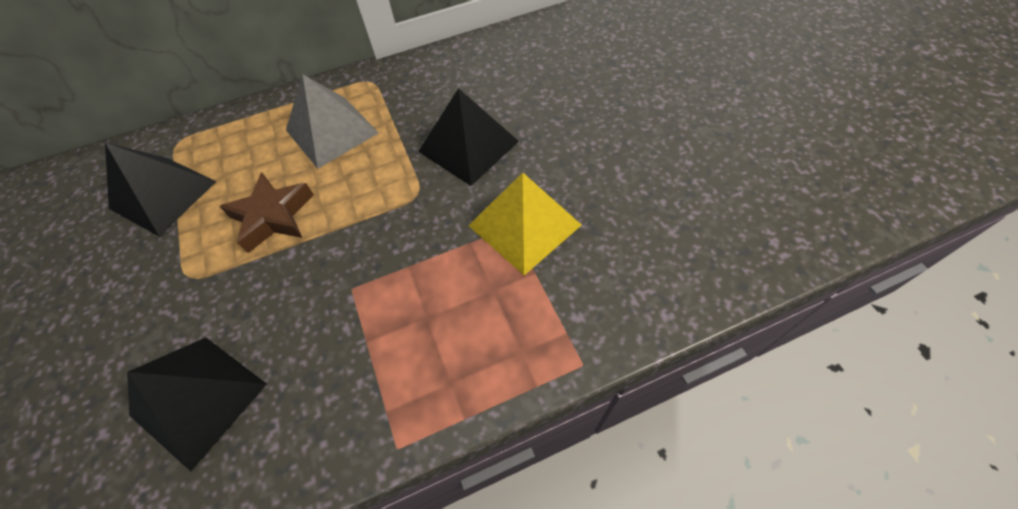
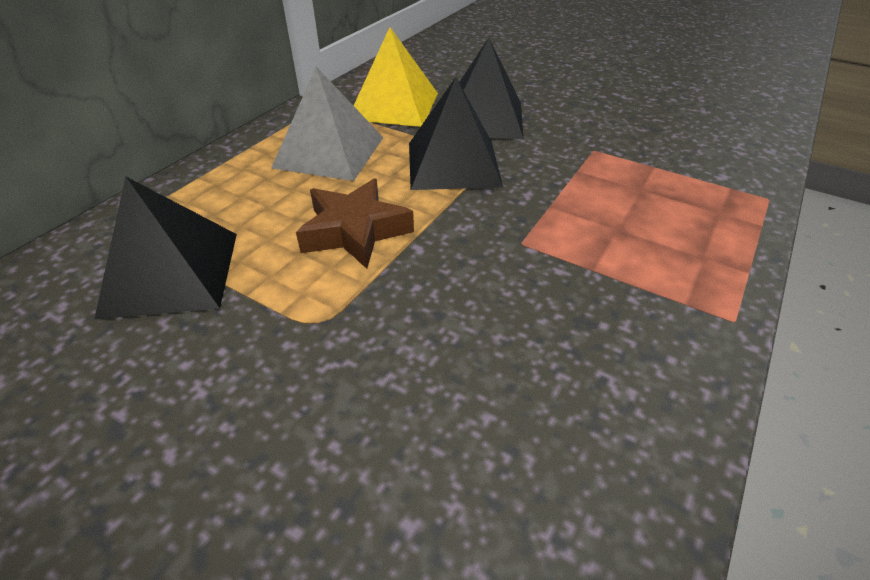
camera: 40 degrees left, 15 degrees down
(198, 399) = (492, 409): black pyramid -> black pyramid (453, 164)
(524, 225) = (603, 144): yellow pyramid -> yellow pyramid (394, 106)

